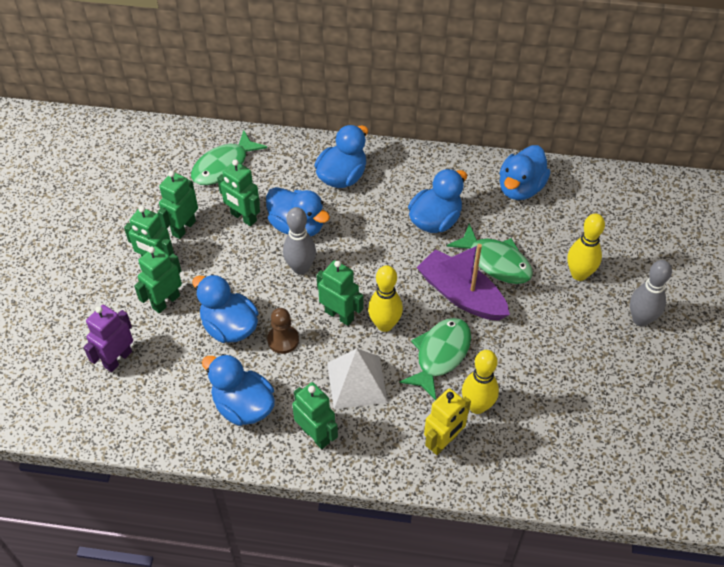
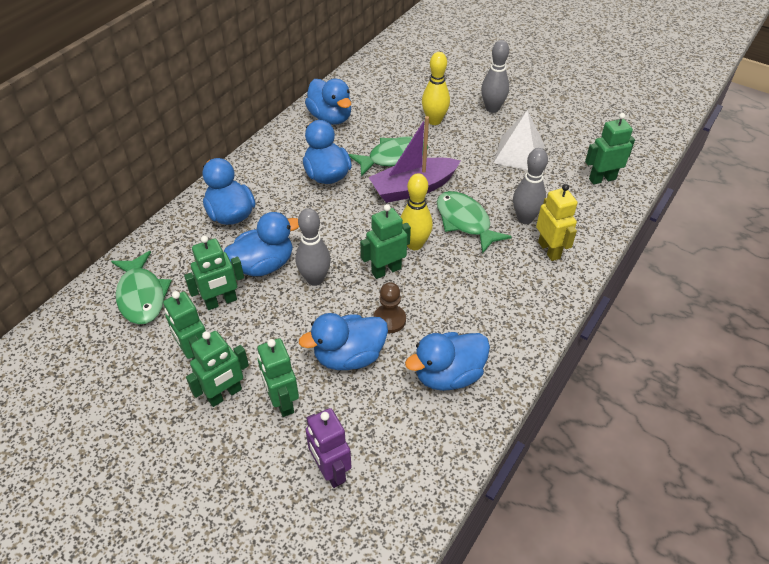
camera: 65 degrees left, 5 degrees down
(316, 435) = (506, 330): green robot -> green robot (602, 179)
(357, 382) = (464, 283): white pyramid -> white pyramid (519, 153)
(477, 406) = (525, 218): yellow bowling pin -> grey bowling pin

